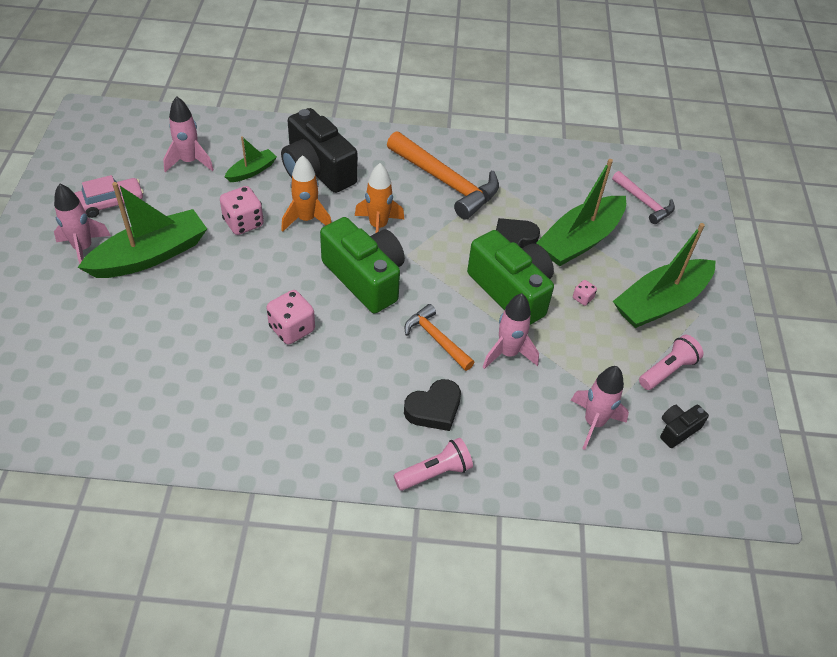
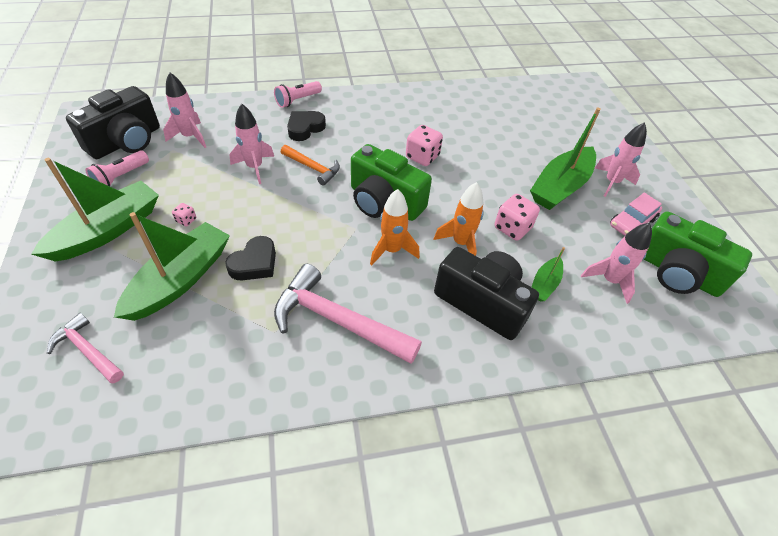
camera: 165 degrees right, 0 degrees up
(446, 182) = (337, 320): orange hammer -> pink hammer
(511, 291) = (254, 214): green camera -> green camera (676, 272)
(677, 430) = (126, 142): black camera -> black camera, size x2.19

